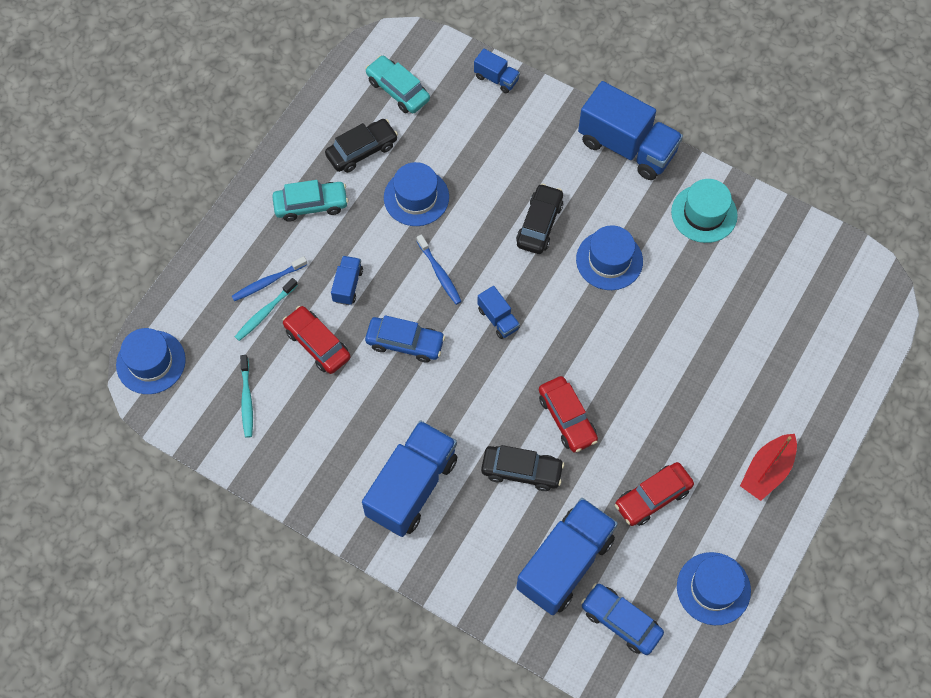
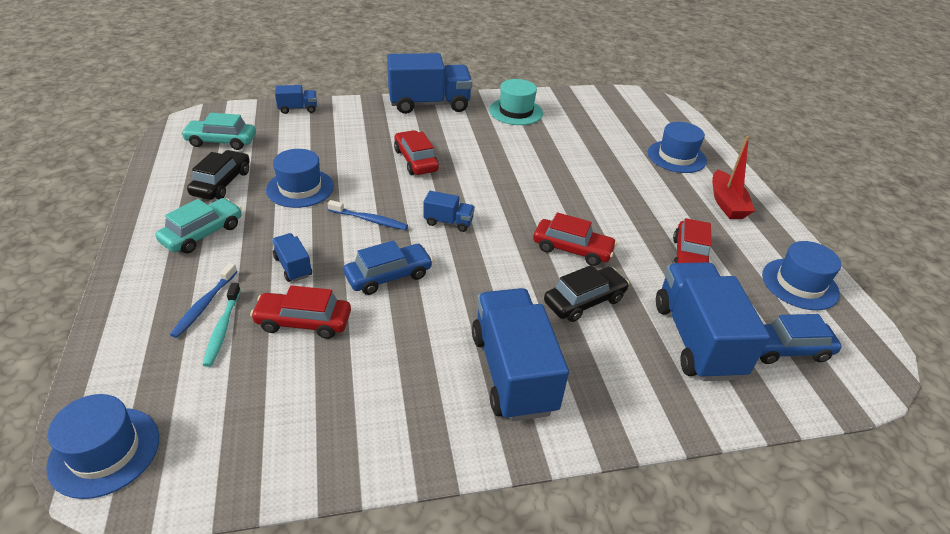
camera: 45 degrees left, 25 degrees down
(247, 400) = (266, 411): turquoise toothbrush -> none
(539, 224) = (416, 160): black car -> red car
(609, 260) = (487, 156): blue hat -> blue hat (676, 157)

